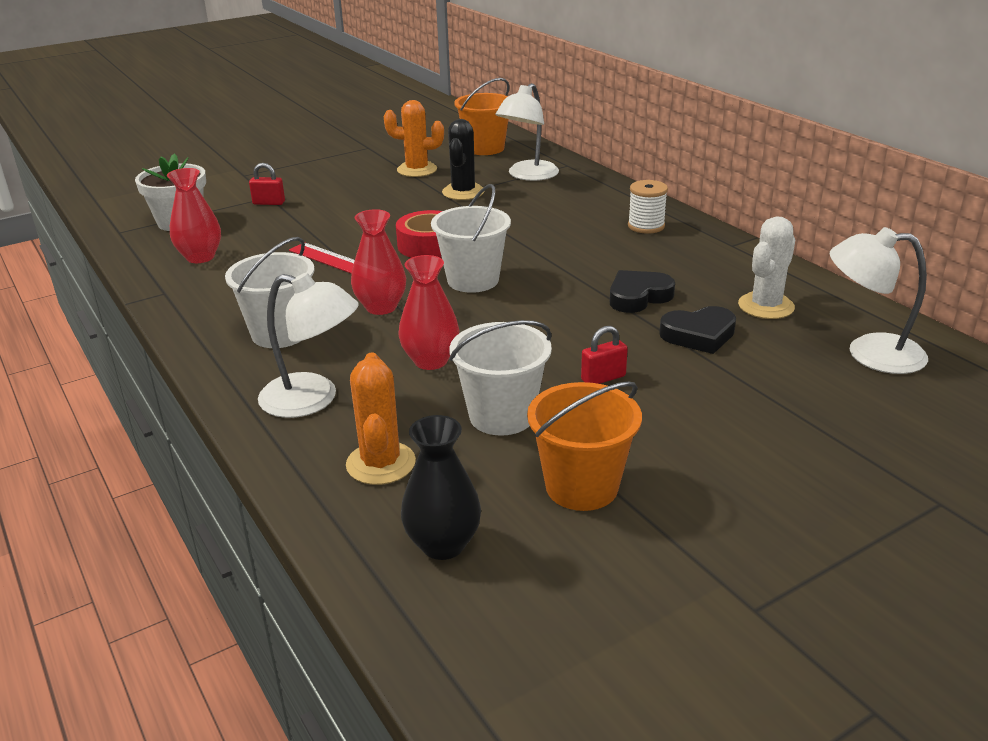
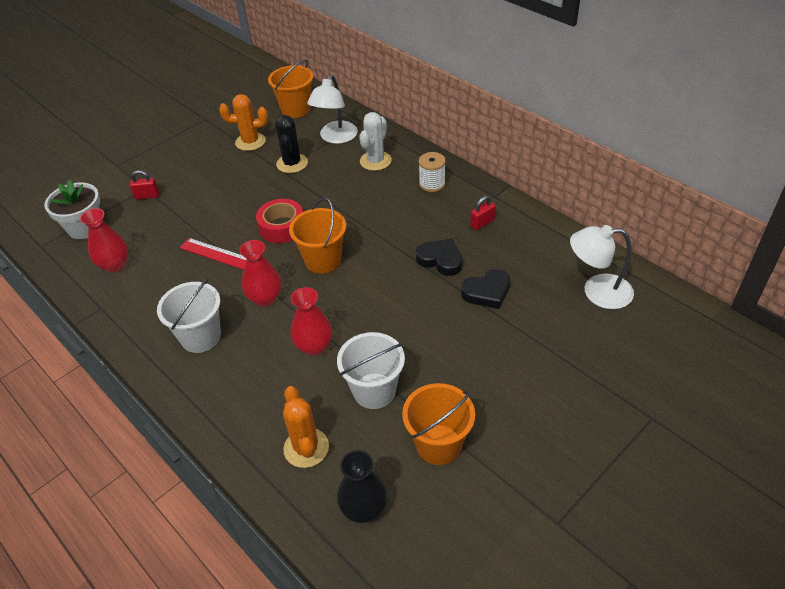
camera: 10 degrees left, 15 degrees up
(313, 399) = (244, 397): white lamp -> none
(473, 280) = (323, 260): white bucket -> orange bucket
(603, 378) = (432, 344): red padlock -> red padlock (482, 223)
(638, 297) = (440, 260): black heart -> black heart turned 75 degrees clockwise
(766, 306) = (526, 256): white cactus -> white cactus (375, 161)

